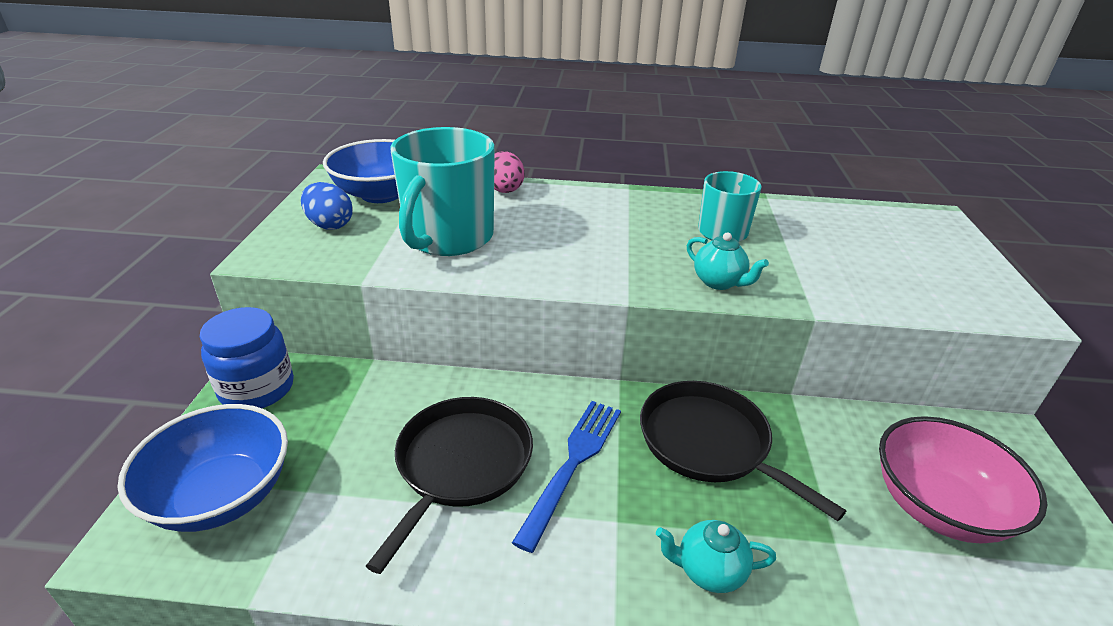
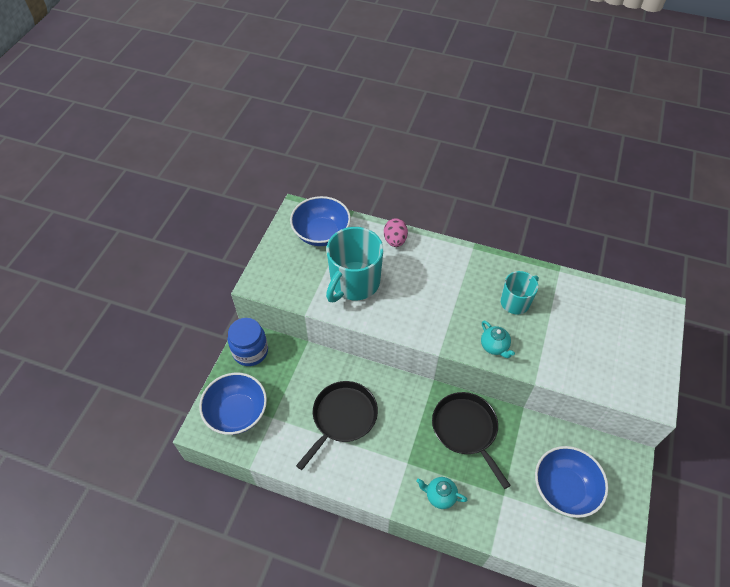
camera: 15 degrees right, 20 degrees up
(330, 225) = (291, 260): blue egg -> none
(573, 463) = (395, 427): blue fork -> none
(938, 506) = (564, 489): pink bowl -> blue bowl

